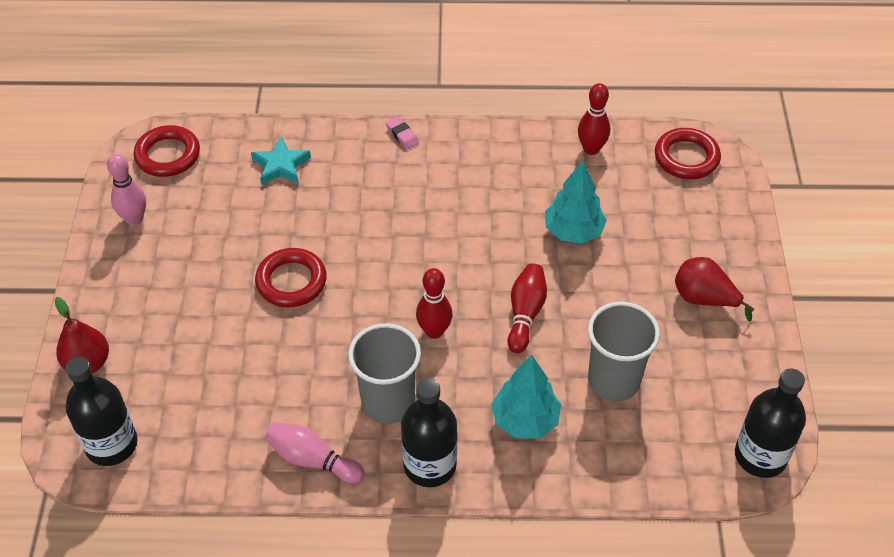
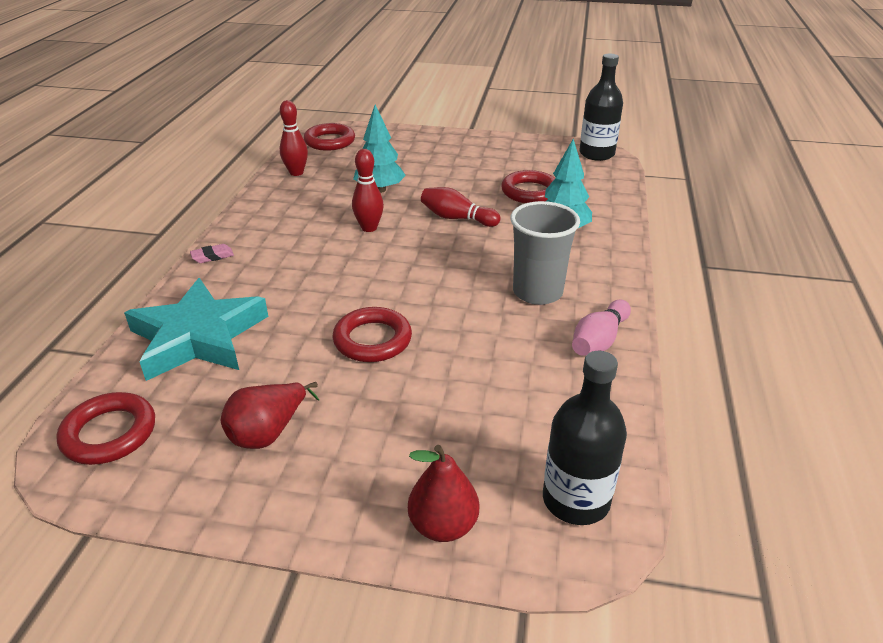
camera: 80 degrees left, 15 degrees down
(134, 219) = (206, 471): pink bowling pin -> none
(281, 165) = (198, 337): turquoise star -> turquoise star, size x1.96
(430, 465) = (604, 277): black bottle -> none
(434, 331) = (463, 261): red bowling pin -> red bowling pin (369, 228)
(613, 381) = (530, 192): grey cup -> red ring
(704, 299) = (464, 153): red pear -> red pear (268, 432)

